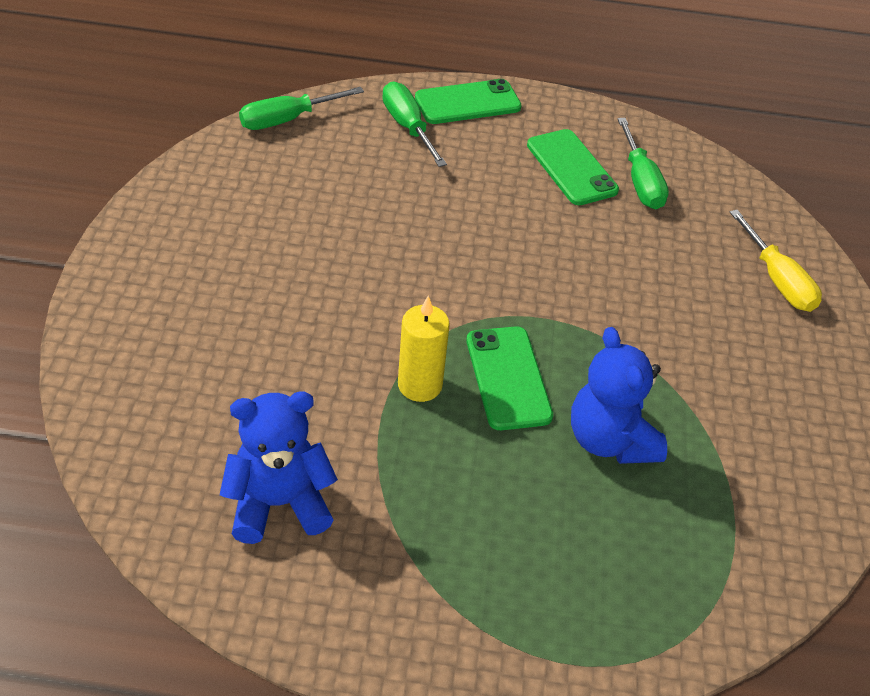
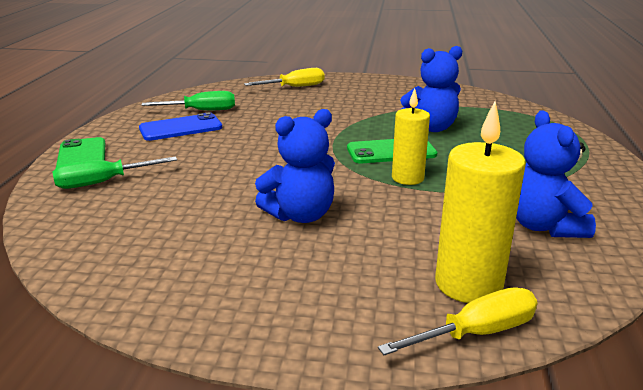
camera: 85 degrees left, 20 degrees down
(94, 391) = (475, 333): none -> yellow screwdriver
(169, 401) = (468, 284): none -> yellow candle
(288, 119) = (58, 241): green screwdriver -> none
(325, 278) = (300, 215): none -> blue teddy bear
(571, 168) = (181, 128): green phone -> blue phone

